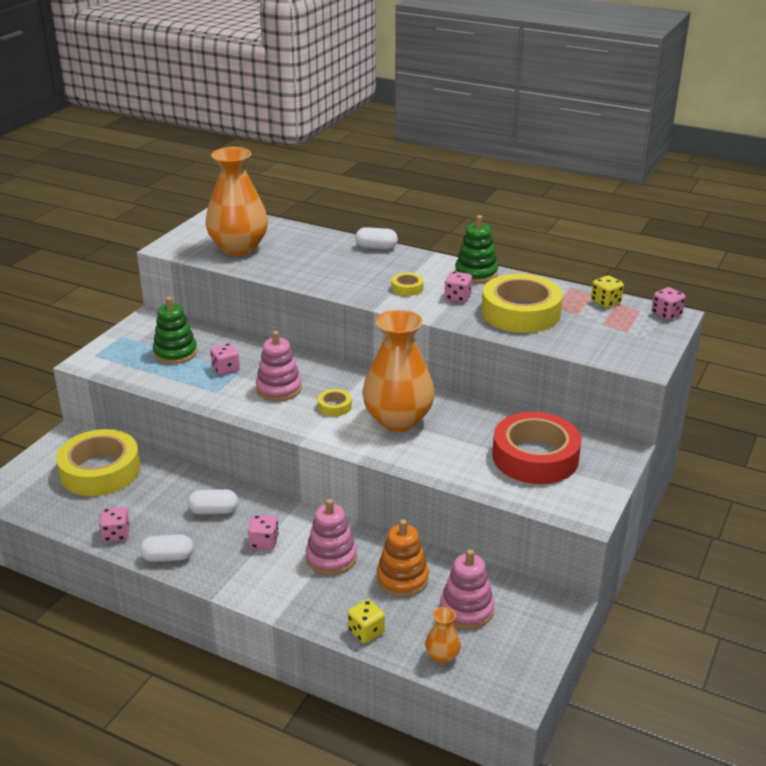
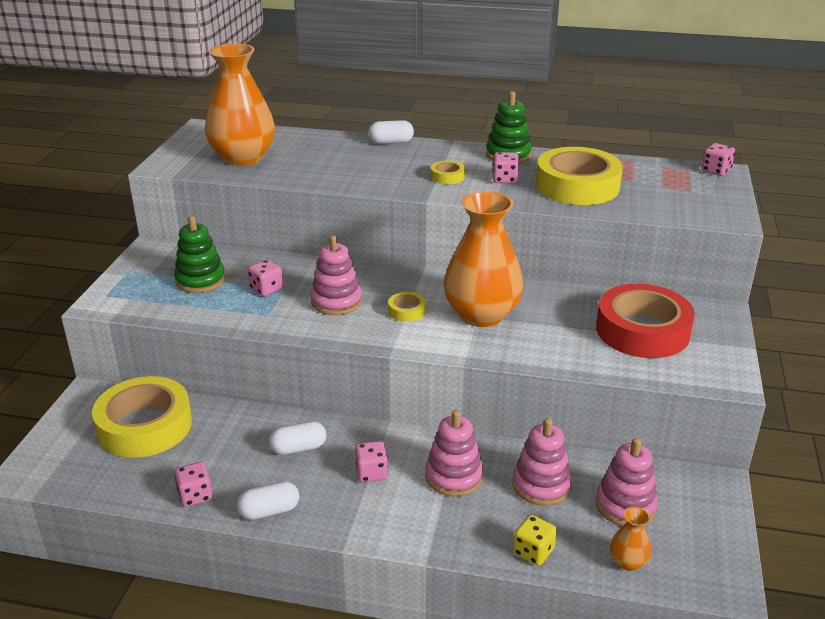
camera: 15 degrees left, 0 degrees up
(402, 579) = (541, 485): orange stacking toy -> pink stacking toy
(605, 302) = (651, 167): yellow dice -> none

